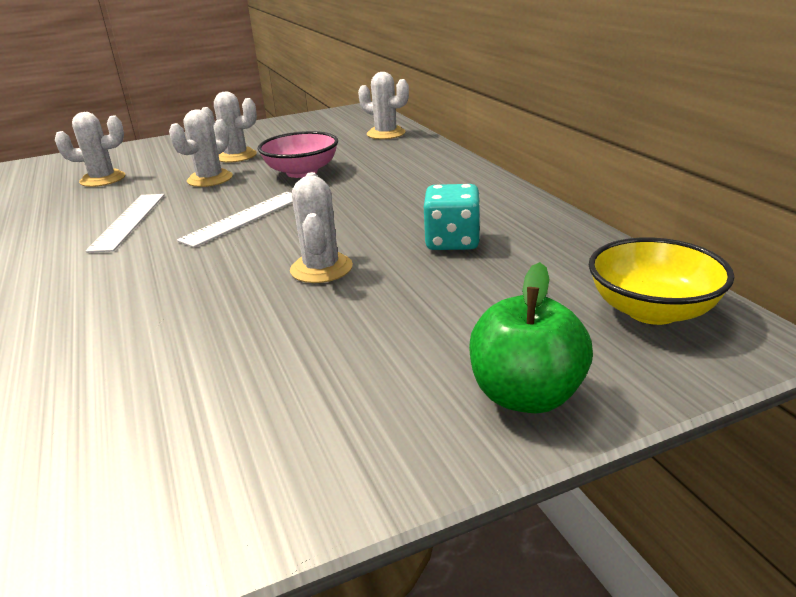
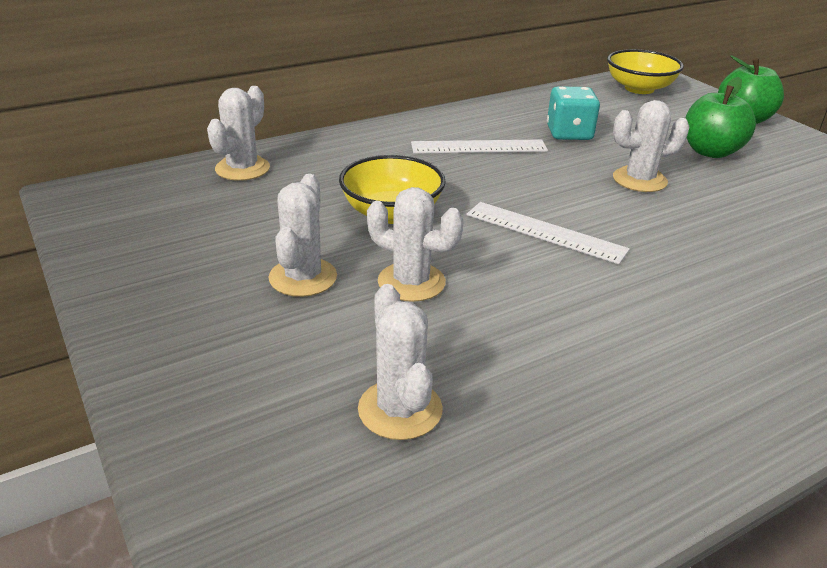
camera: 100 degrees left, 5 degrees up
(128, 221) = (575, 318): white ruler -> white ruler (479, 147)
(302, 172) = (391, 213): pink bowl -> yellow bowl
(390, 331) = (710, 152): none -> green apple

